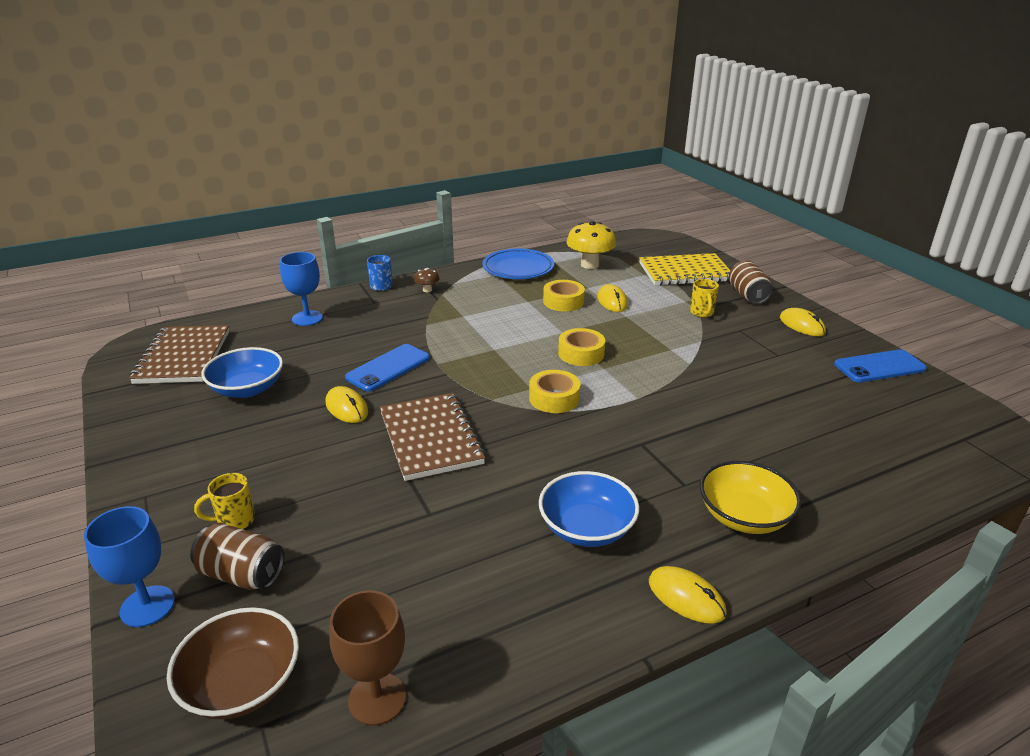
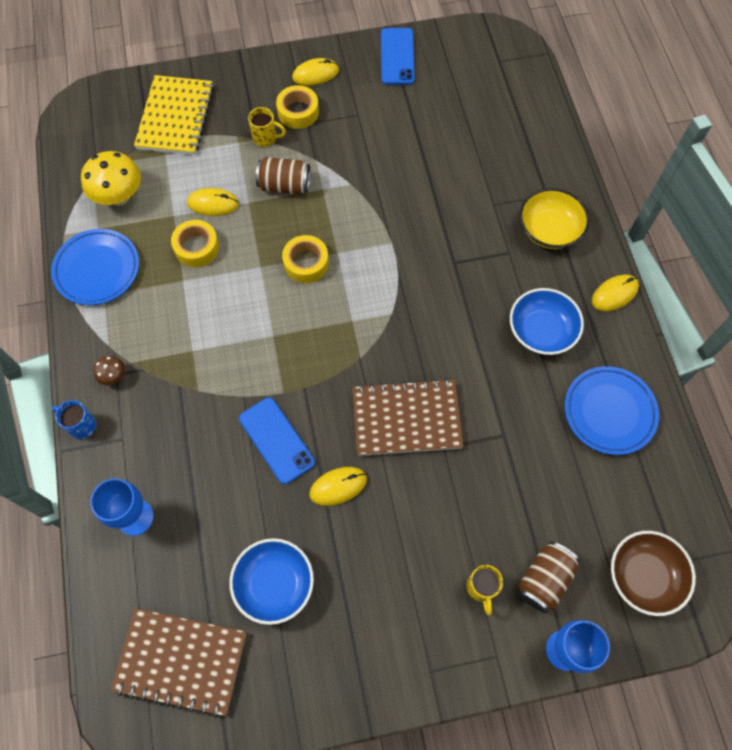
camera: 75 degrees left, 35 degrees up
(377, 699) = (665, 492): brown goblet -> none
(491, 613) = (609, 412): none -> blue plate
(554, 398) = (373, 306): yellow tape -> yellow tape (298, 112)
(747, 295) = (245, 88): brown can -> brown can (284, 185)

